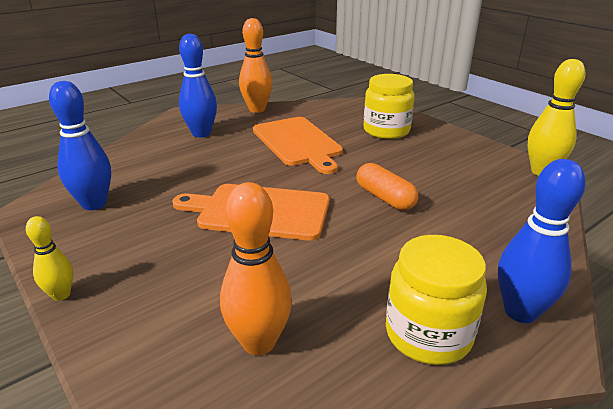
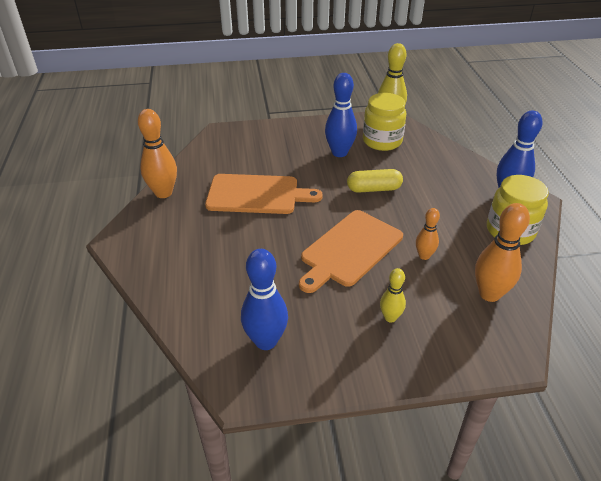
camera: 60 degrees left, 10 degrees up
(61, 295) = (394, 380): yellow bowling pin -> yellow bowling pin (390, 317)
(201, 133) = (182, 241): blue bowling pin -> blue bowling pin (339, 153)
(293, 264) = (424, 256): none -> orange bowling pin
(385, 198) = (374, 189): orange capsule -> yellow capsule
(386, 131) = (278, 147): yellow jar -> yellow jar (382, 141)

